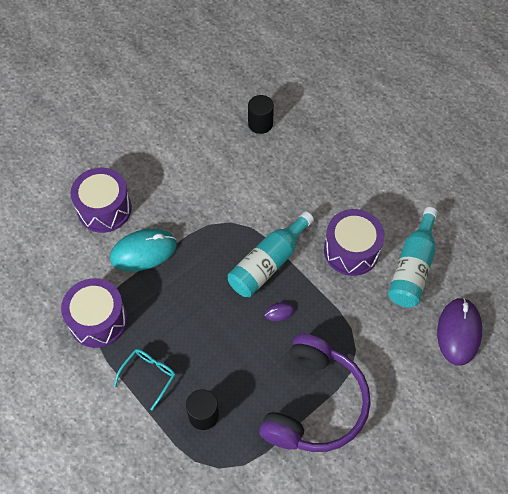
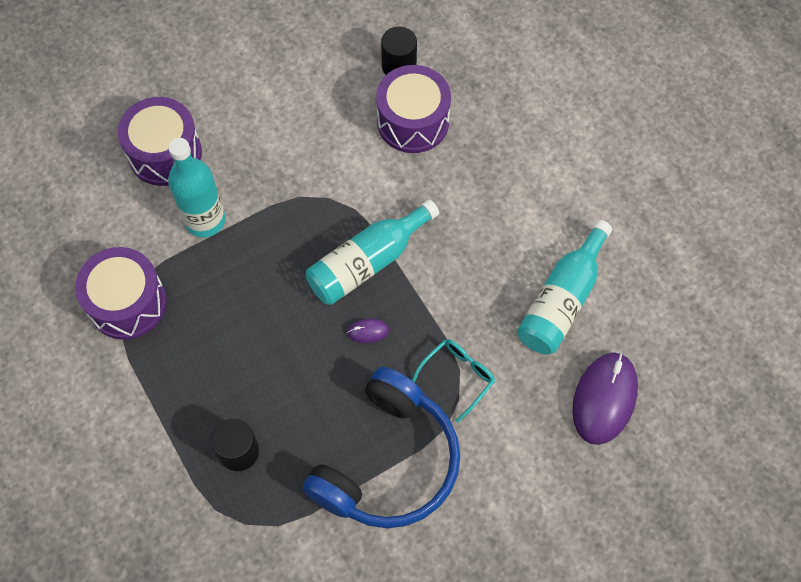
camera: 10 degrees right, 5 degrees up
(143, 252) = (205, 220): turquoise mouse -> turquoise bottle
(148, 376) = (178, 388): turquoise glasses -> turquoise glasses (457, 377)
(314, 404) = (387, 462): purple headphones -> blue headphones
(351, 250) = (484, 263): purple drum -> purple drum (413, 121)

